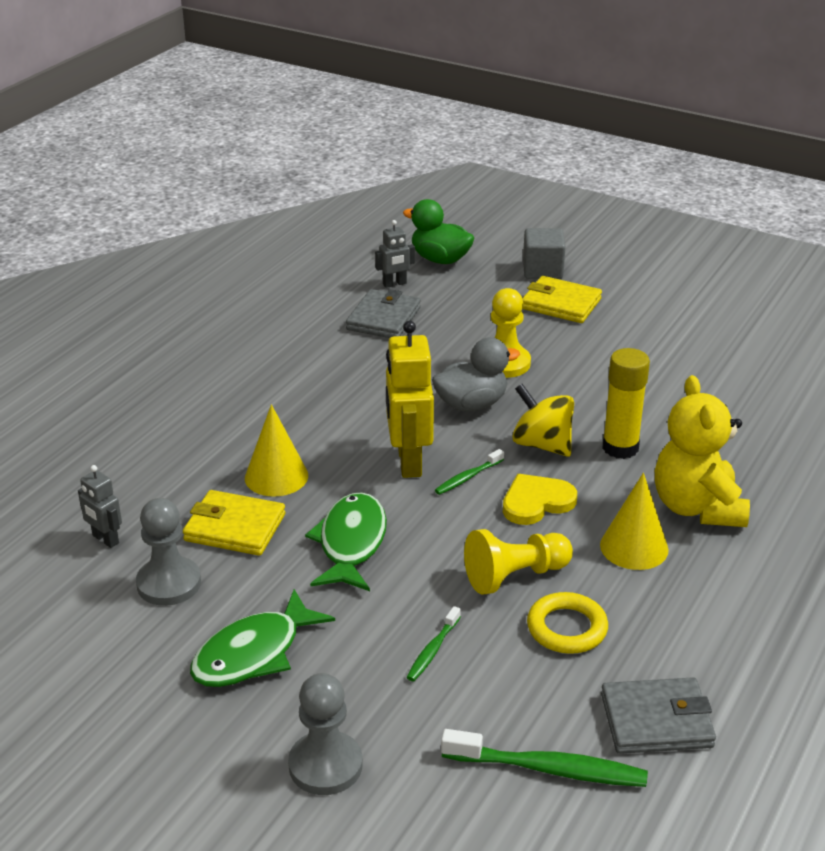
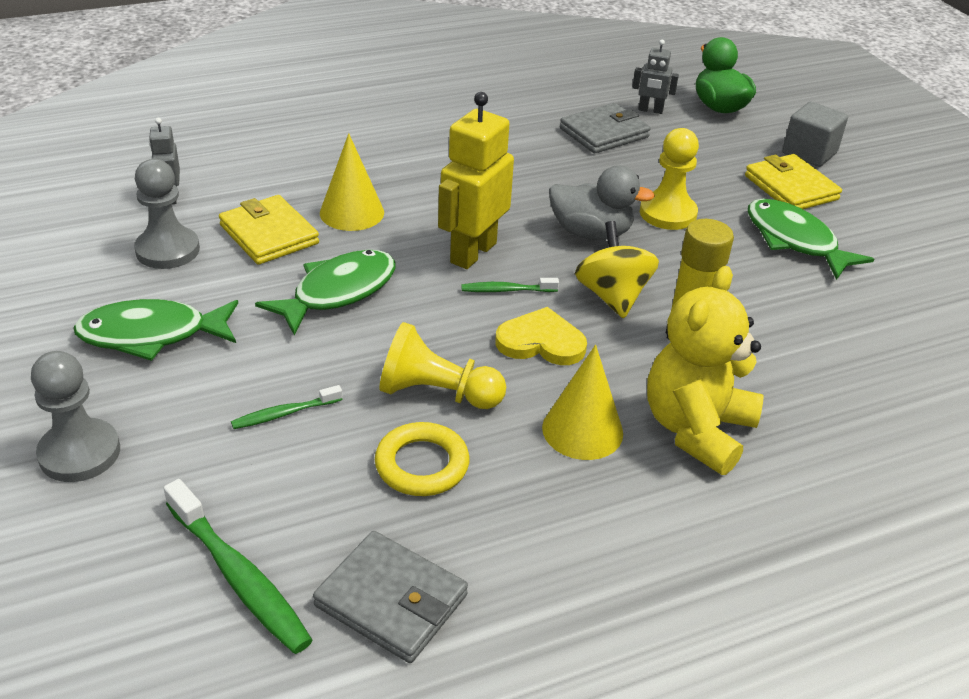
camera: 35 degrees right, 5 degrees up
(607, 344) = (794, 241): none -> green fish

